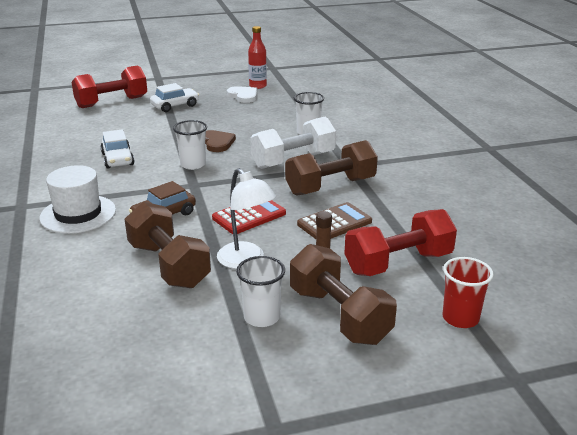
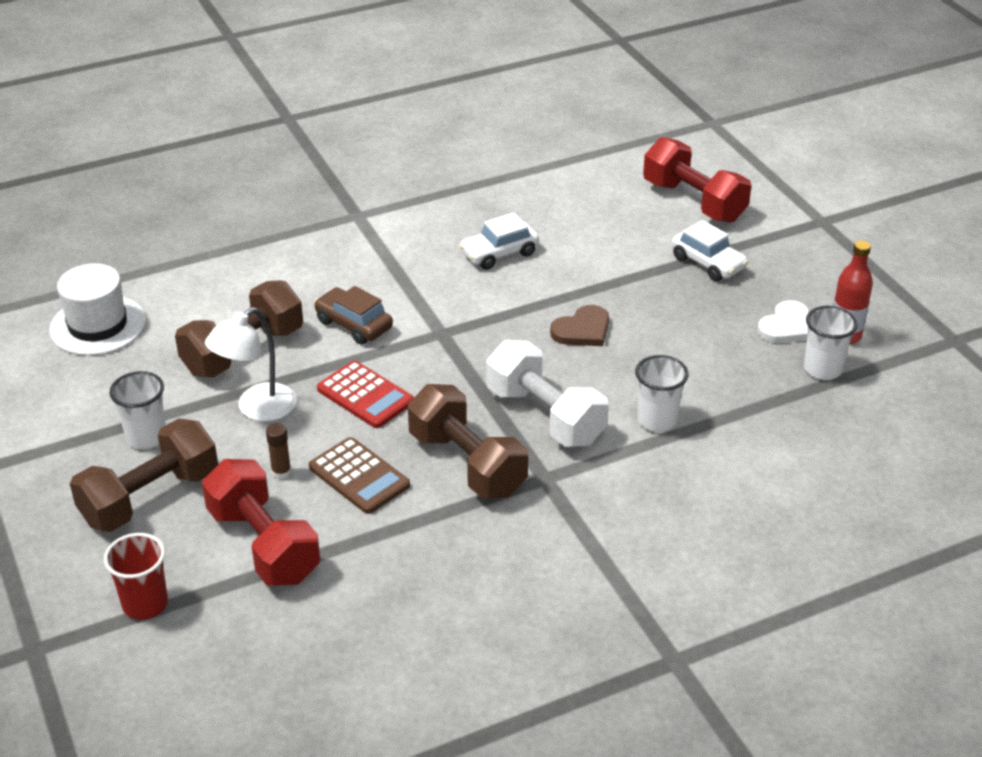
camera: 80 degrees right, 10 degrees up
(78, 214) = (346, 260): white hat -> white hat (98, 325)
(193, 164) = (502, 321): white cup -> white cup (822, 369)

